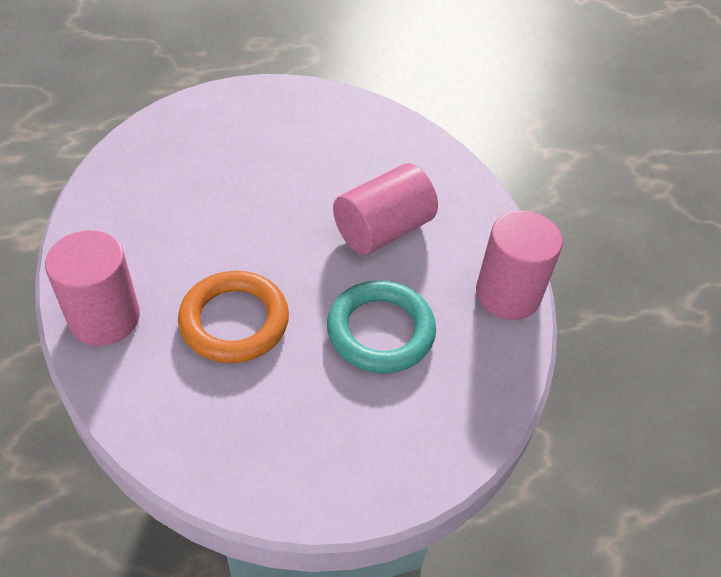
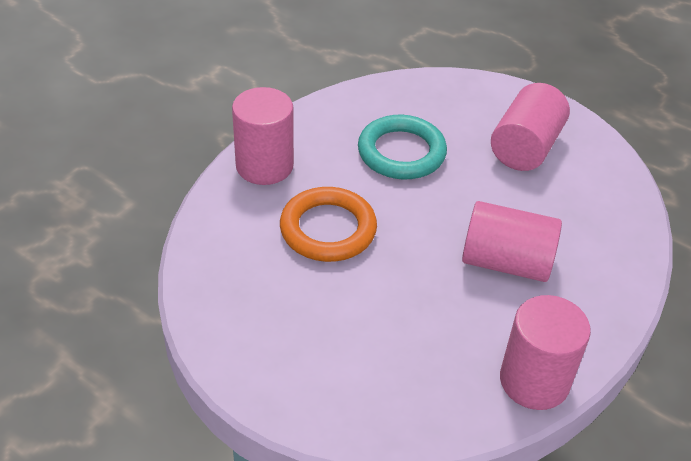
camera: 55 degrees right, 5 degrees down
(278, 135) = (525, 147): none -> pink cylinder
(380, 331) = (406, 316): turquoise ring -> turquoise ring (401, 152)

